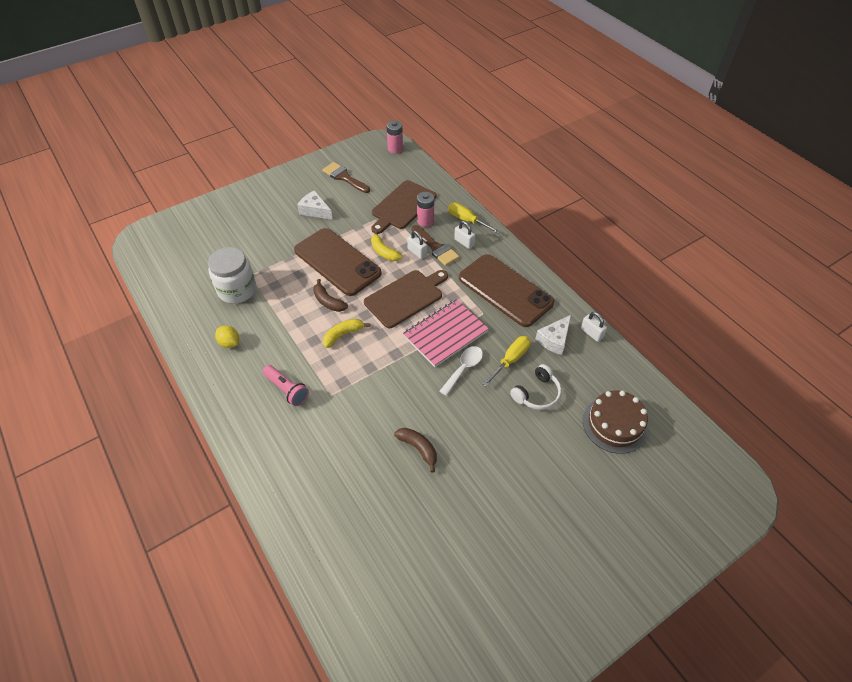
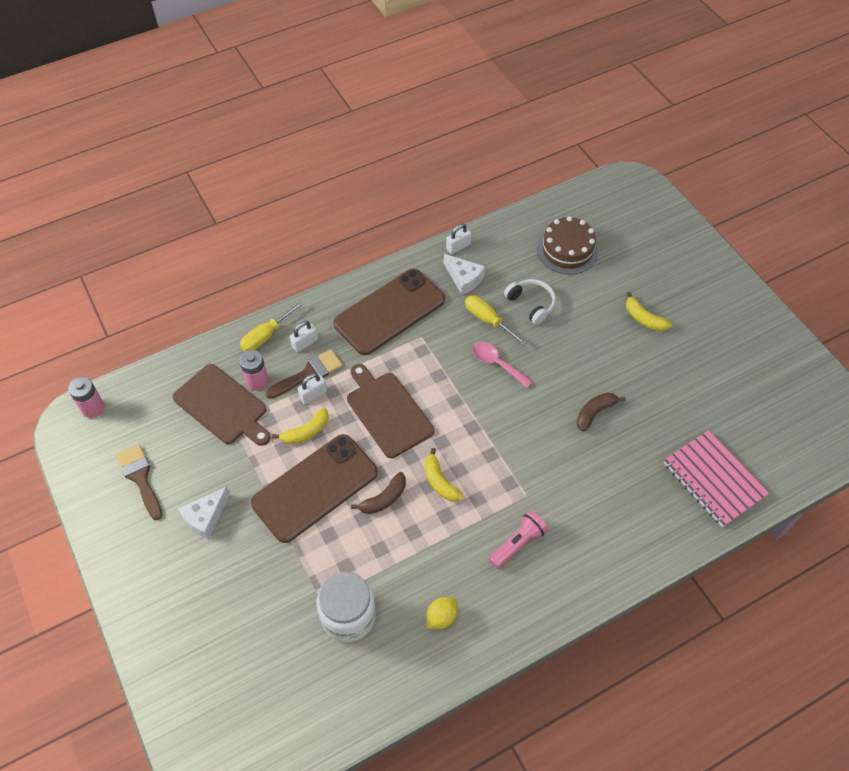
camera: 85 degrees left, 5 degrees up
(344, 177) = (140, 478): brown brush -> brown brush turned 105 degrees clockwise
(445, 334) = (448, 376): pink notebook -> pink notebook (714, 479)
(464, 368) = (496, 363): white spoon -> pink spoon
(541, 497) = (644, 318): none -> yellow banana

